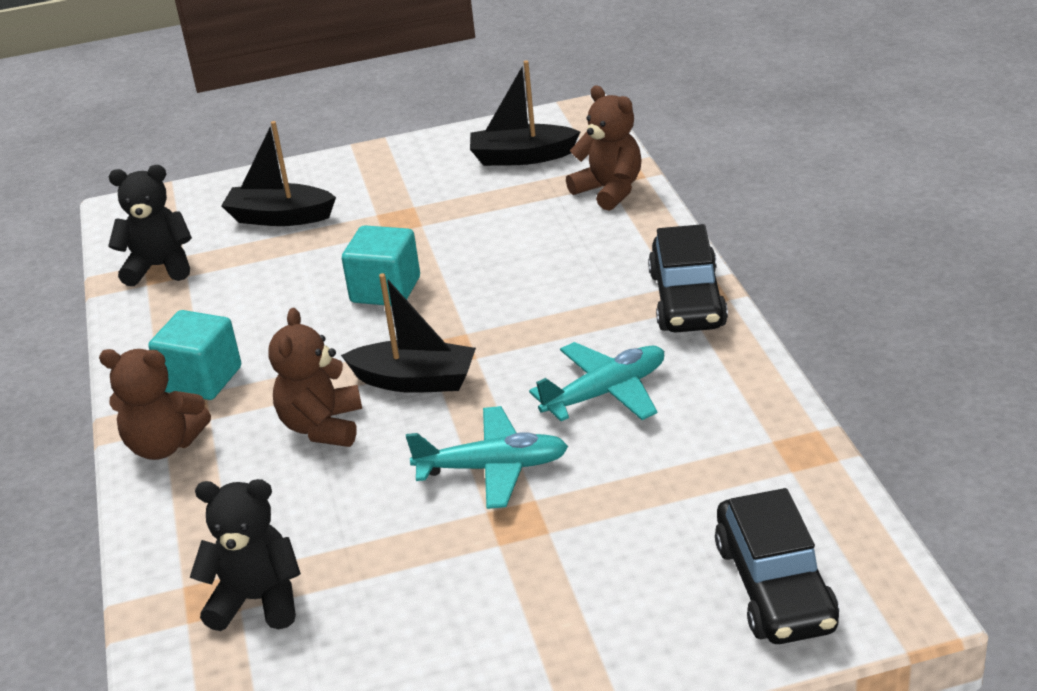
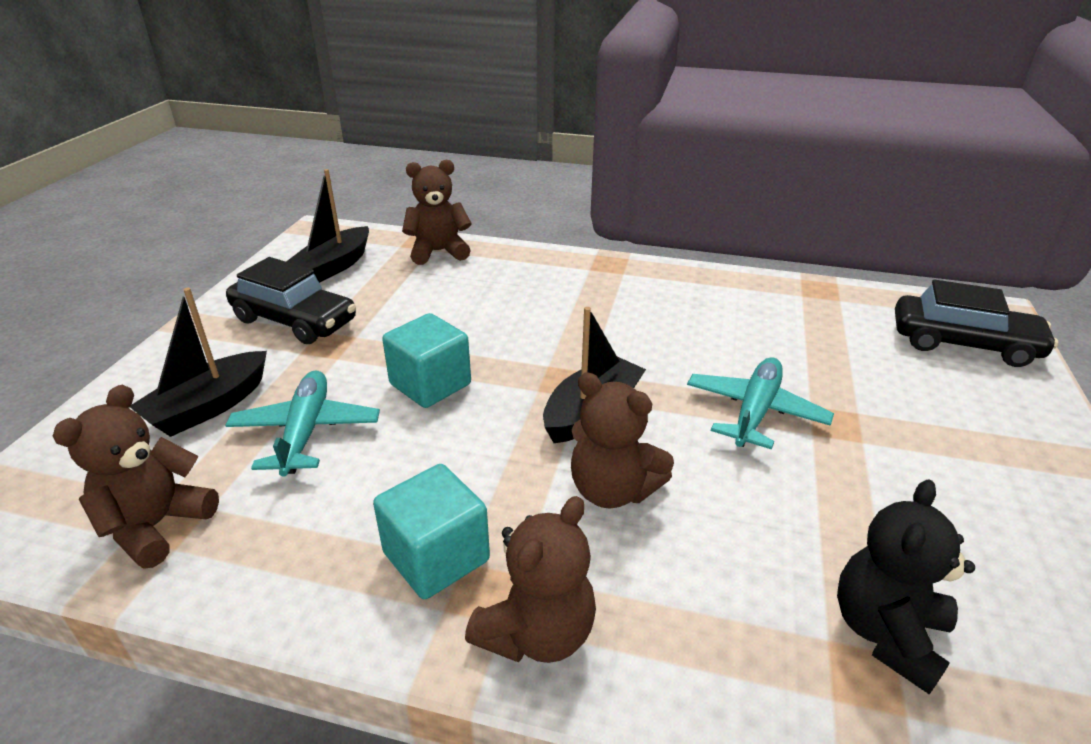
camera: 65 degrees left, 0 degrees up
(160, 267) = (156, 525): black teddy bear -> brown teddy bear
(605, 393) = (695, 333): turquoise plane -> turquoise plane (306, 431)
(687, 300) = (613, 270): black car -> black car (295, 320)

